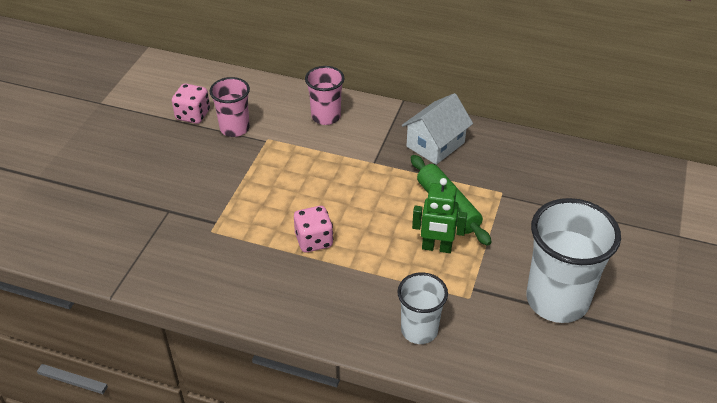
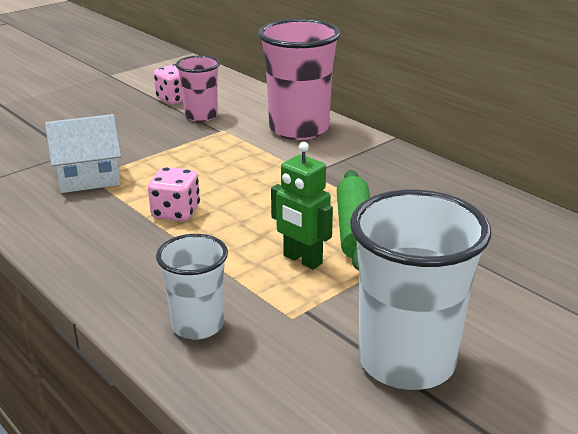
camera: 30 degrees right, 15 degrees down
(326, 117) = (299, 129): pink cup -> pink cup, size x1.74
(435, 144) = (395, 178): white house -> white house (89, 178)

